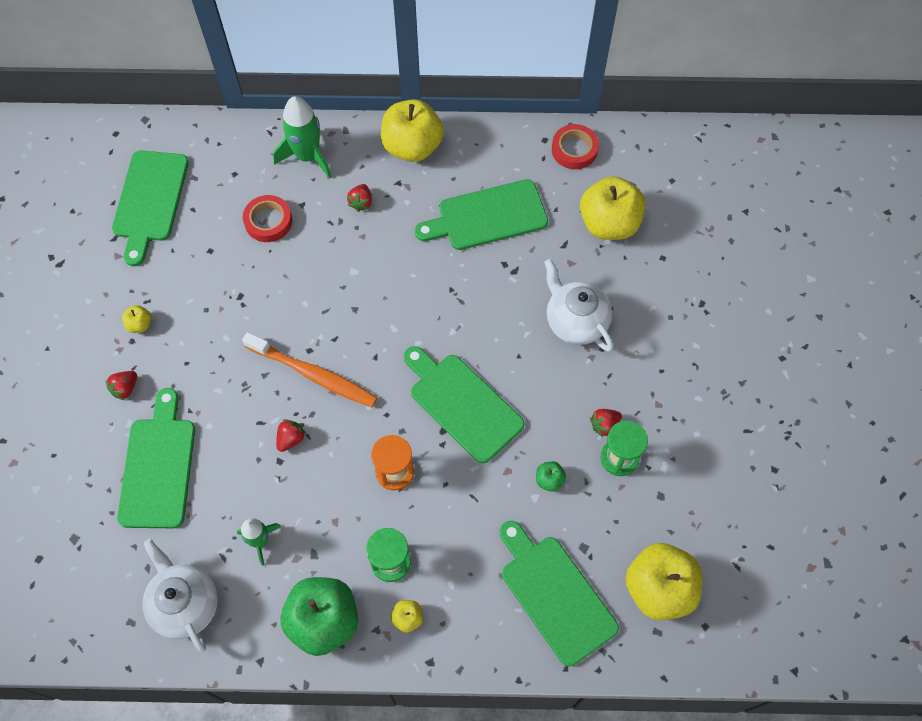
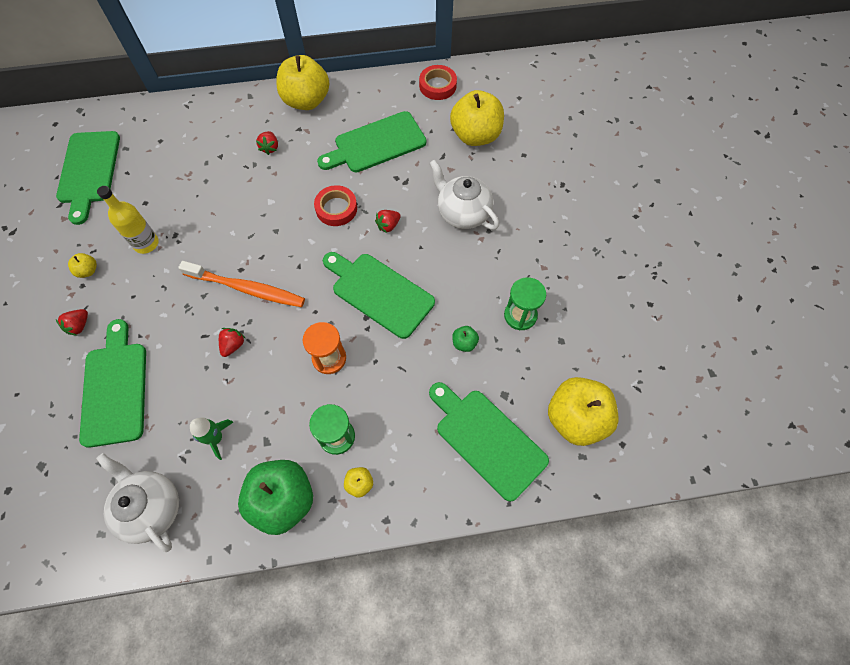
camera: 10 degrees left, 0 degrees up
(207, 301) = (146, 243): none -> yellow bottle
(268, 221) = (193, 173): red tape -> red tape (336, 208)
(307, 156) = (220, 119): green rocket -> none
(604, 425) = (502, 291): red strawberry -> red strawberry (388, 225)

